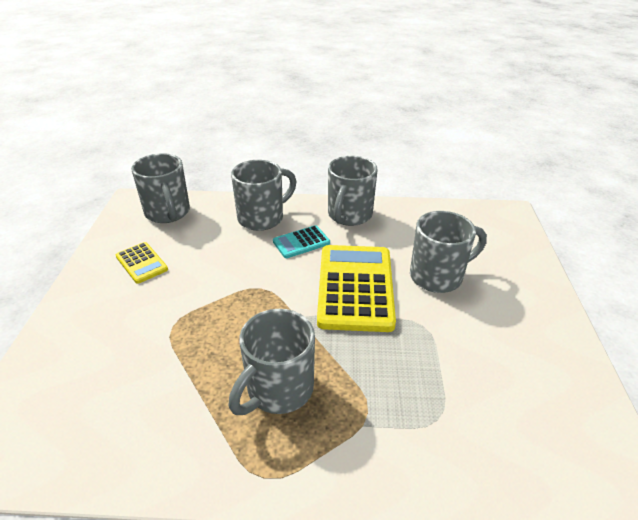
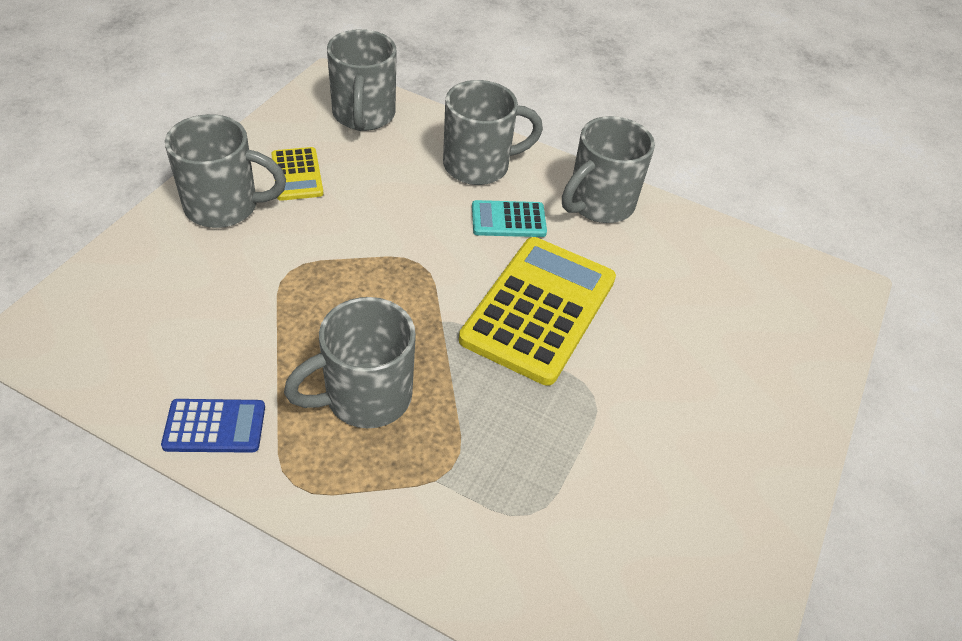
camera: 20 degrees right, 10 degrees up
(177, 462) = (215, 426): none -> blue calculator
(438, 276) = (662, 338): grey mug -> grey mug (224, 206)

